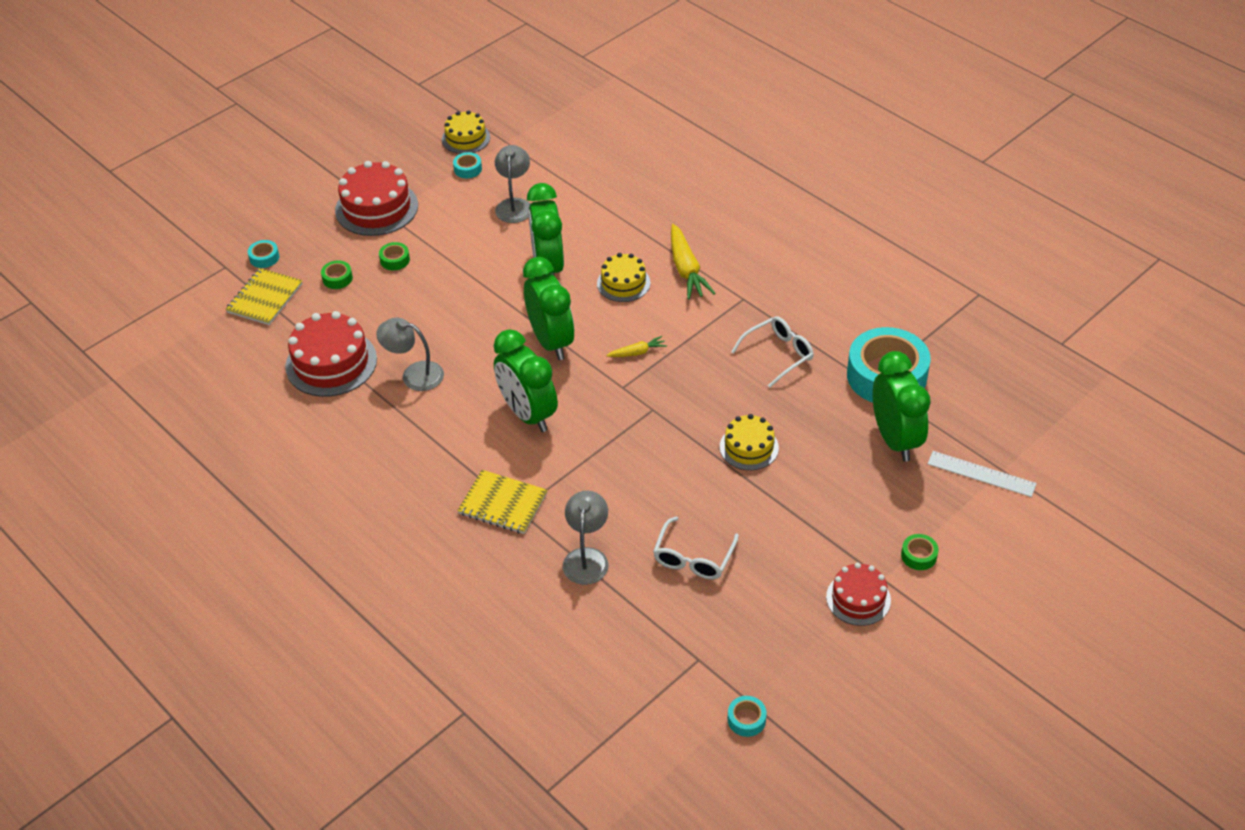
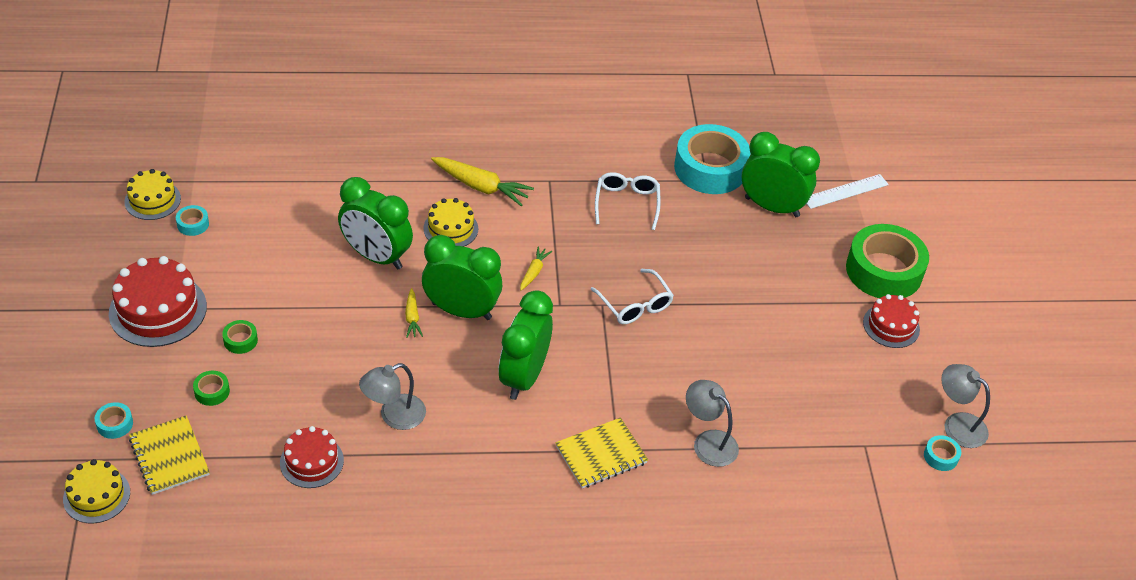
camera: 55 degrees left, 0 degrees up
(331, 363) = (311, 461): red cake -> red cake, size x0.61
(514, 205) = (277, 227): grey lamp -> grey lamp (957, 424)
(514, 322) = (412, 317): none -> yellow carrot
(528, 414) = (523, 377): green clock -> green clock turned 105 degrees clockwise
(693, 557) = (769, 382): white glasses -> white glasses (634, 304)
(749, 447) = (698, 281): yellow cake -> yellow cake (96, 495)
(918, 555) = (884, 271): green tape -> green tape, size x2.48

